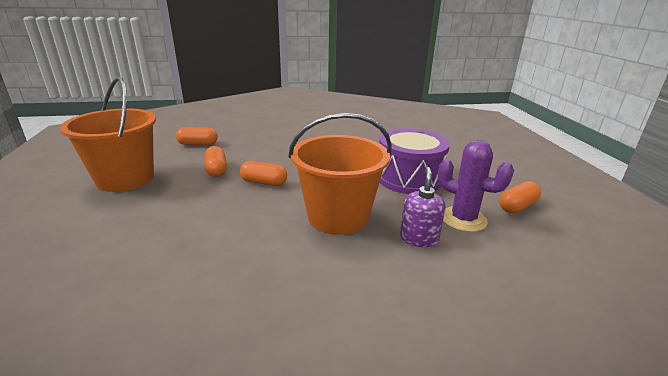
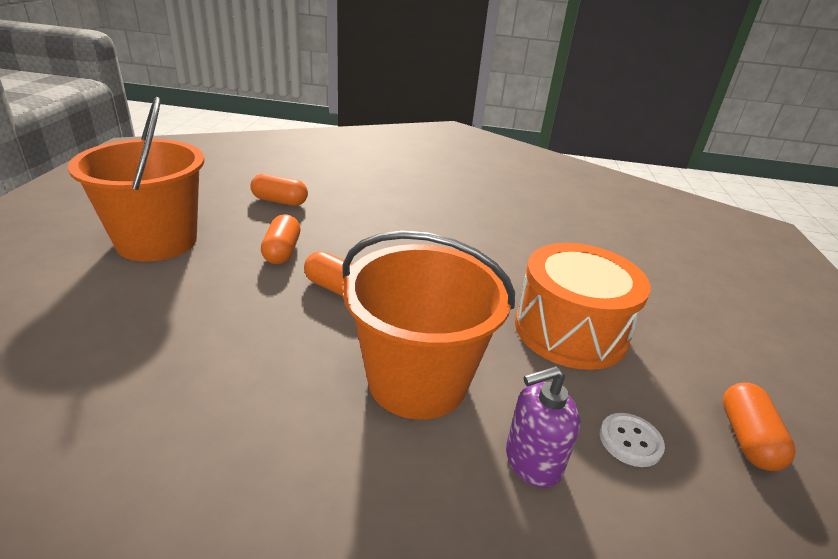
camera: 15 degrees right, 5 degrees up
(409, 178) = (570, 330): purple drum -> orange drum
(419, 238) = (532, 461): purple soap dispenser -> purple soap dispenser turned 135 degrees counterclockwise
(463, 219) = (630, 441): purple cactus -> white button
(517, 206) = (747, 438): orange capsule -> orange capsule turned 60 degrees counterclockwise

